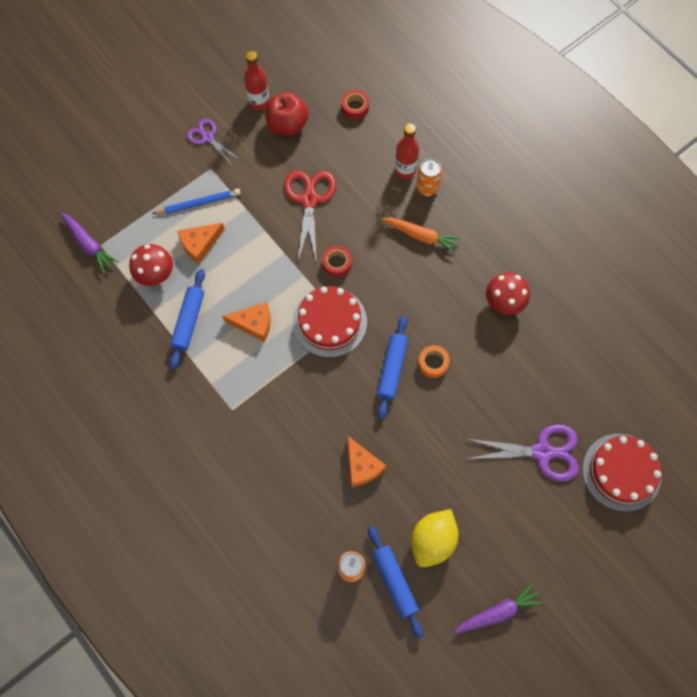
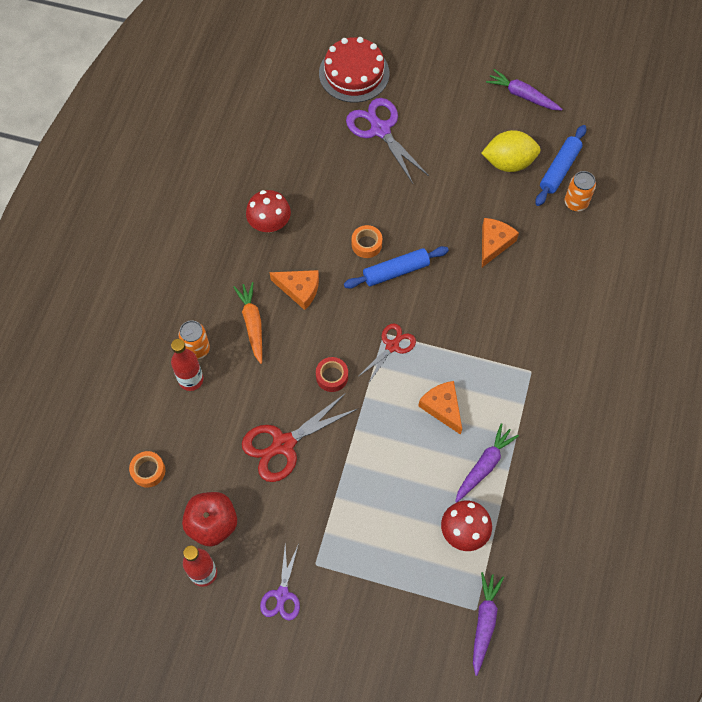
camera: 125 degrees left, 5 degrees down
(189, 321) = (484, 465): blue rolling pin -> purple carrot
(199, 203) = (361, 547): blue pencil -> none
(200, 244) = (403, 513): orange cheese -> orange cheese (299, 289)
(329, 322) = (392, 346): red cake -> red scissors
(355, 108) = (148, 471): red tape -> orange tape

